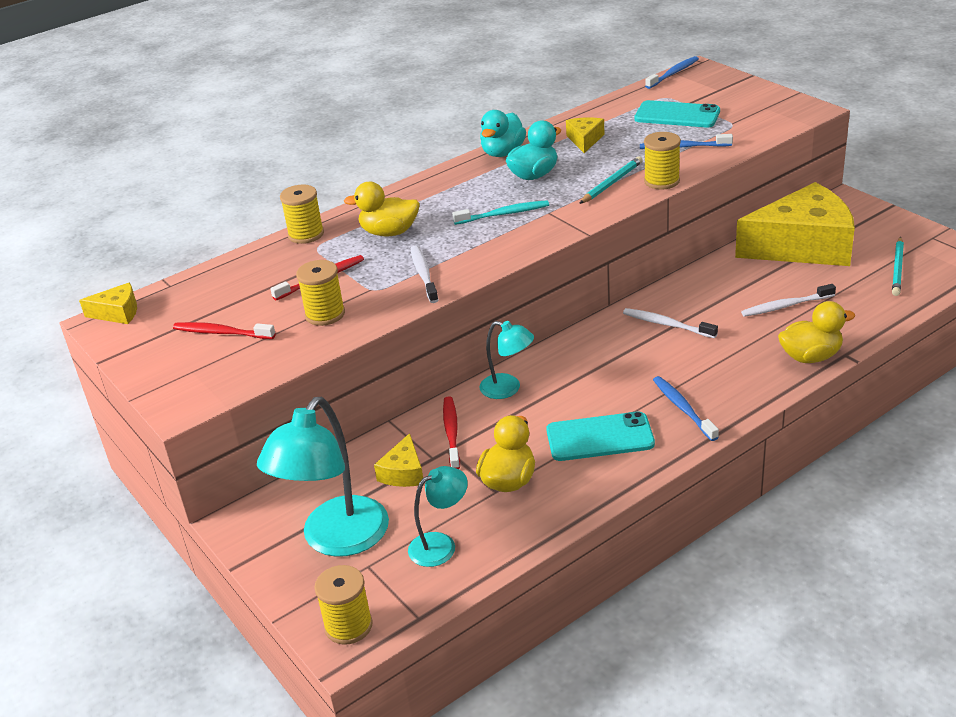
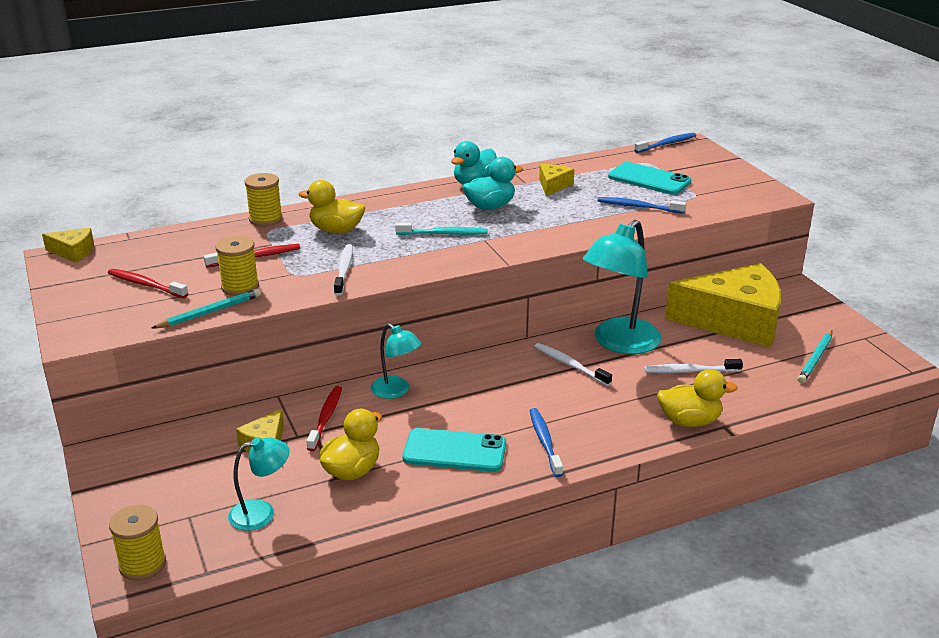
camera: 10 degrees right, 5 degrees down
(336, 540) = (175, 488): turquoise lamp -> turquoise lamp (619, 343)
(612, 183) = (555, 225): turquoise pencil -> turquoise pencil (210, 312)
(661, 181) = (601, 232): yellow spool -> none

